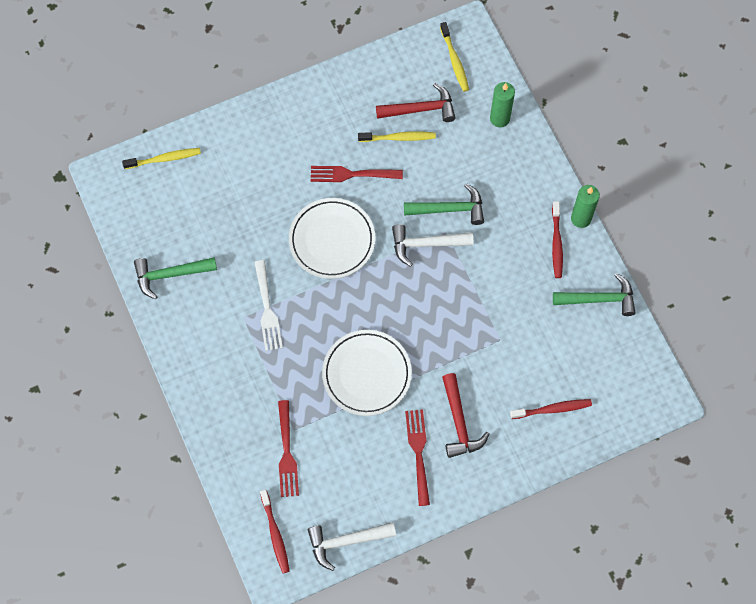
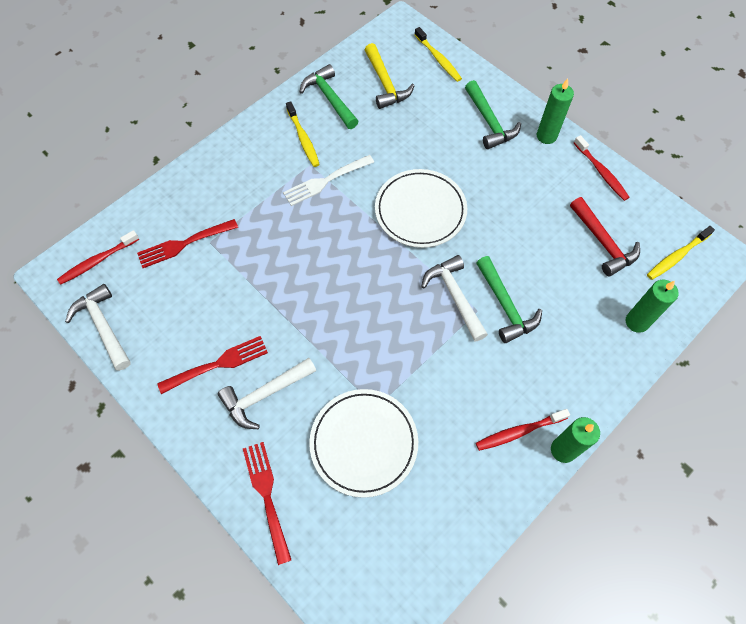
camera: 70 degrees right, 5 degrees down
(174, 218) = (385, 84): none -> yellow hammer
(295, 104) = (546, 136): none -> green candle
(352, 174) = (498, 205): red fork -> red fork (267, 496)
(367, 374) = (289, 287): white plate -> white plate (364, 443)
(399, 138) = (560, 233): yellow toothbrush -> yellow toothbrush (303, 139)
(459, 422) = (264, 395): red hammer -> white hammer
(552, 409) = (313, 493): red toothbrush -> red toothbrush (601, 172)
(599, 299) = (472, 505): green hammer -> green hammer (489, 122)

